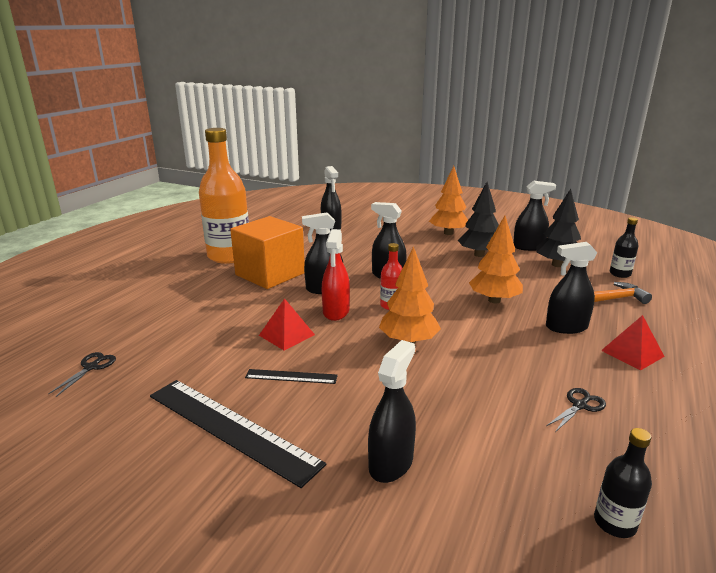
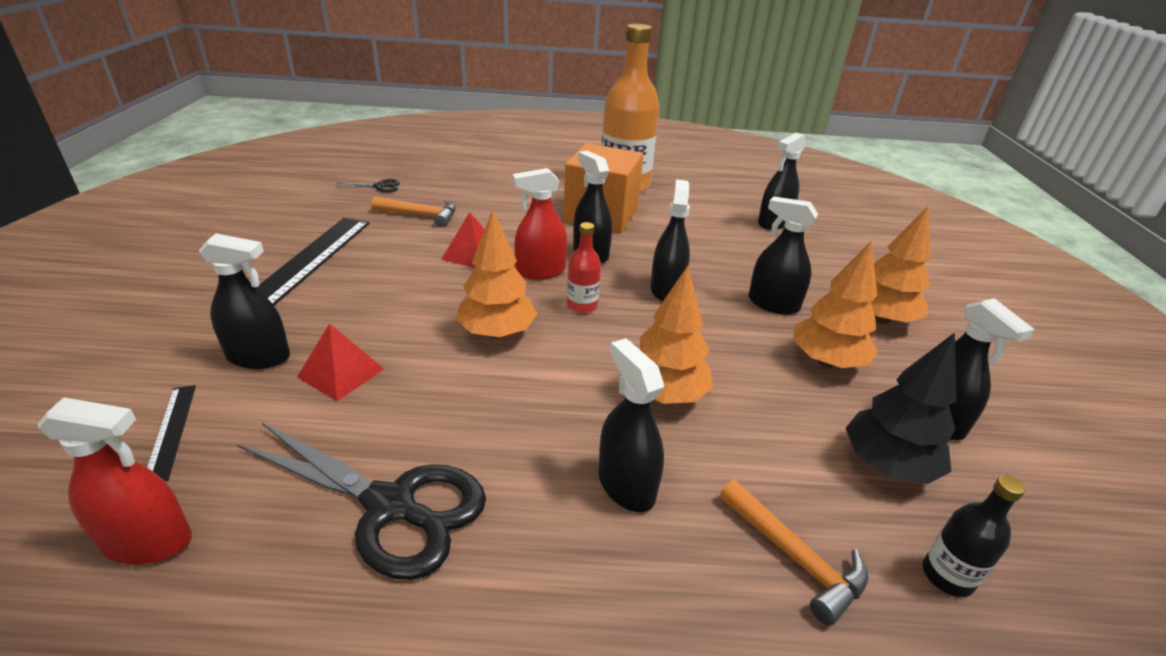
camera: 65 degrees right, 10 degrees up
(189, 350) = (421, 215): none -> orange hammer
(291, 376) = (394, 273): black ruler -> black ruler (171, 431)
(421, 252) = (773, 304): none -> black spray bottle
(479, 255) = (826, 361): black tree -> orange tree
(580, 405) = (391, 506): black scissors -> black scissors, size x2.32
(614, 523) = (148, 541): black bottle -> red spray bottle
(632, 353) = (578, 582): red pyramid -> red pyramid (341, 373)

